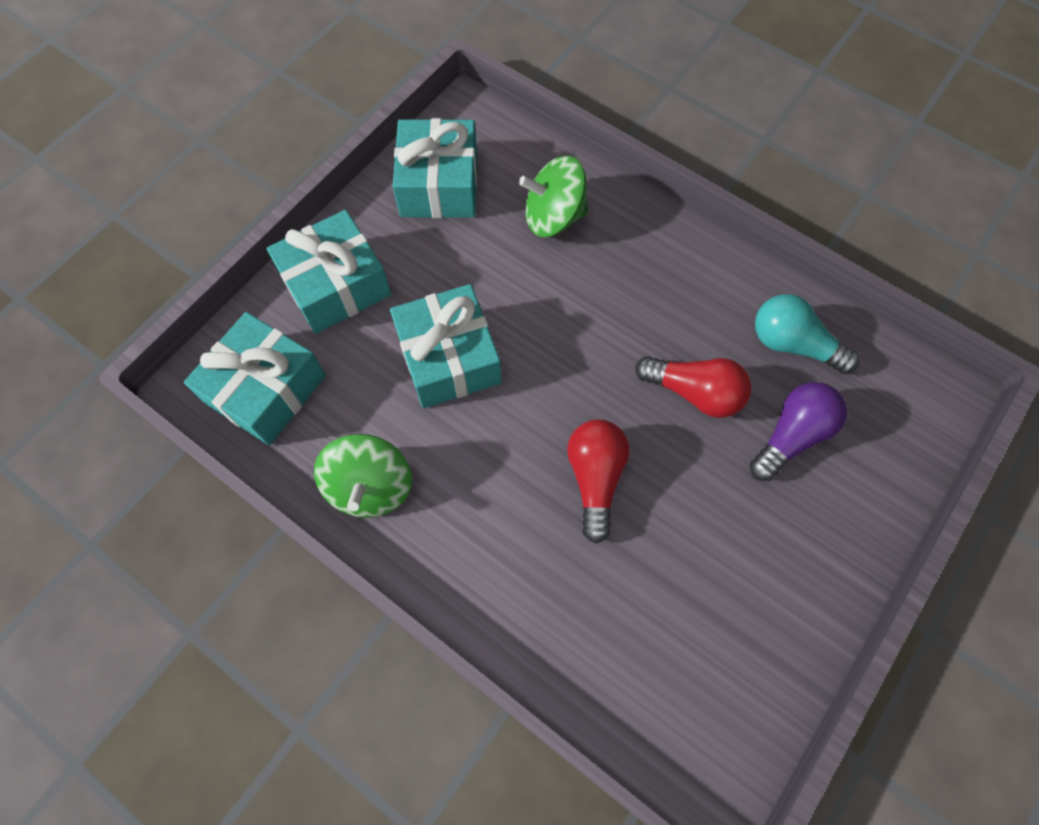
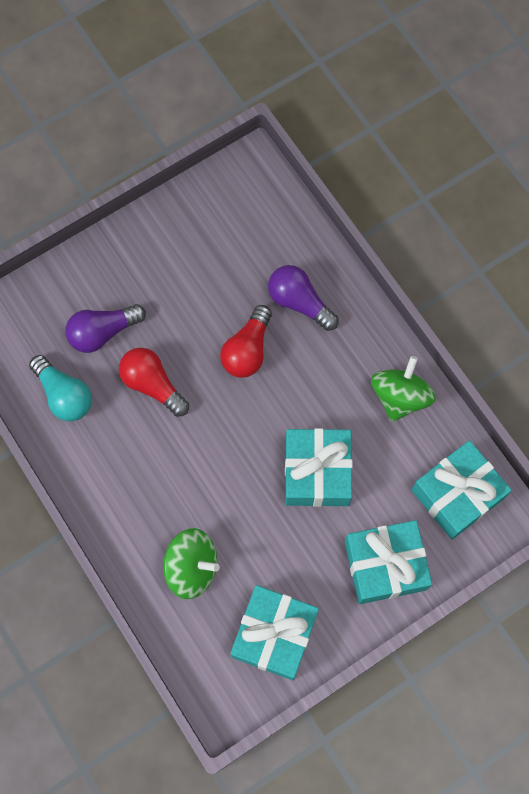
camera: 160 degrees left, 5 degrees up
(552, 573) = (299, 302): none -> purple light bulb

